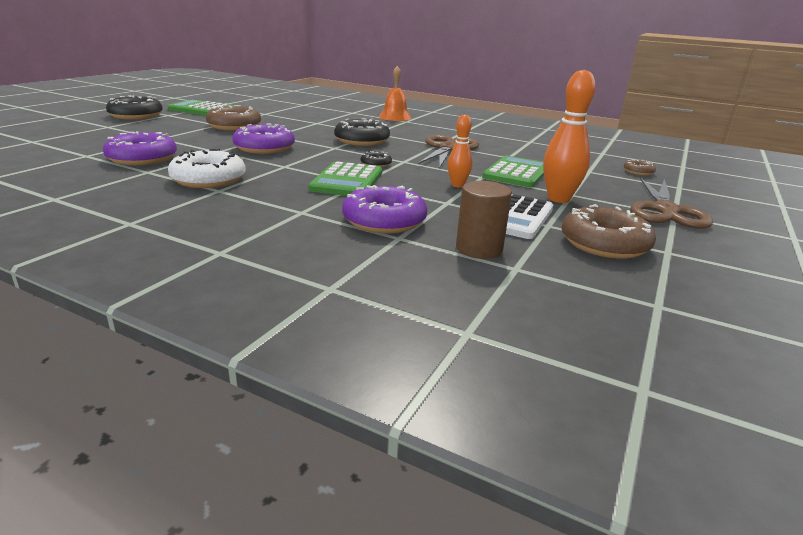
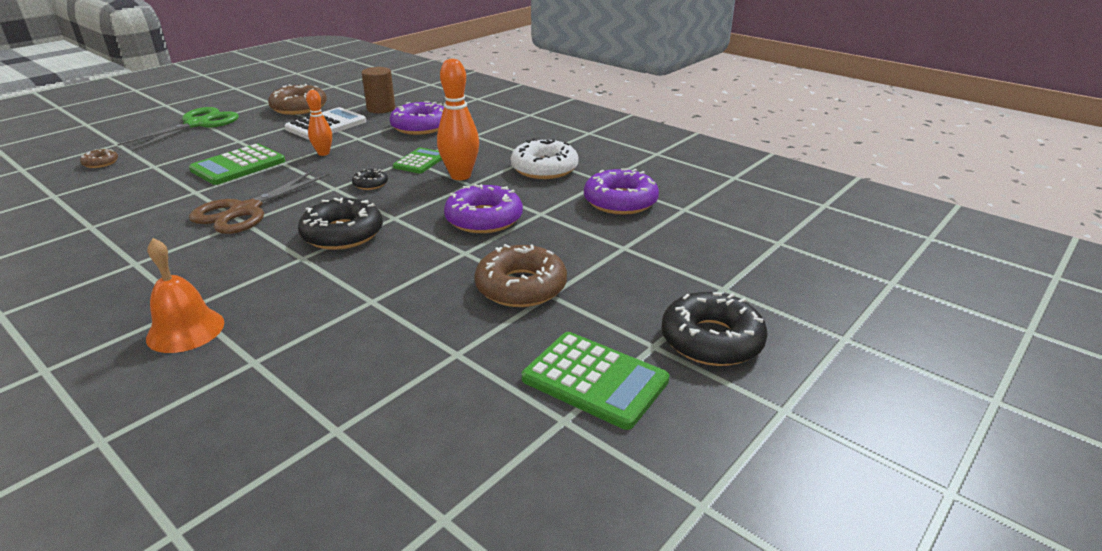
camera: 165 degrees left, 5 degrees up
(347, 181) = (420, 161): green calculator -> green calculator, size x0.65
(558, 199) = (260, 137): orange bowling pin -> orange bowling pin (460, 176)
(665, 210) = (197, 124): brown scissors -> green scissors

